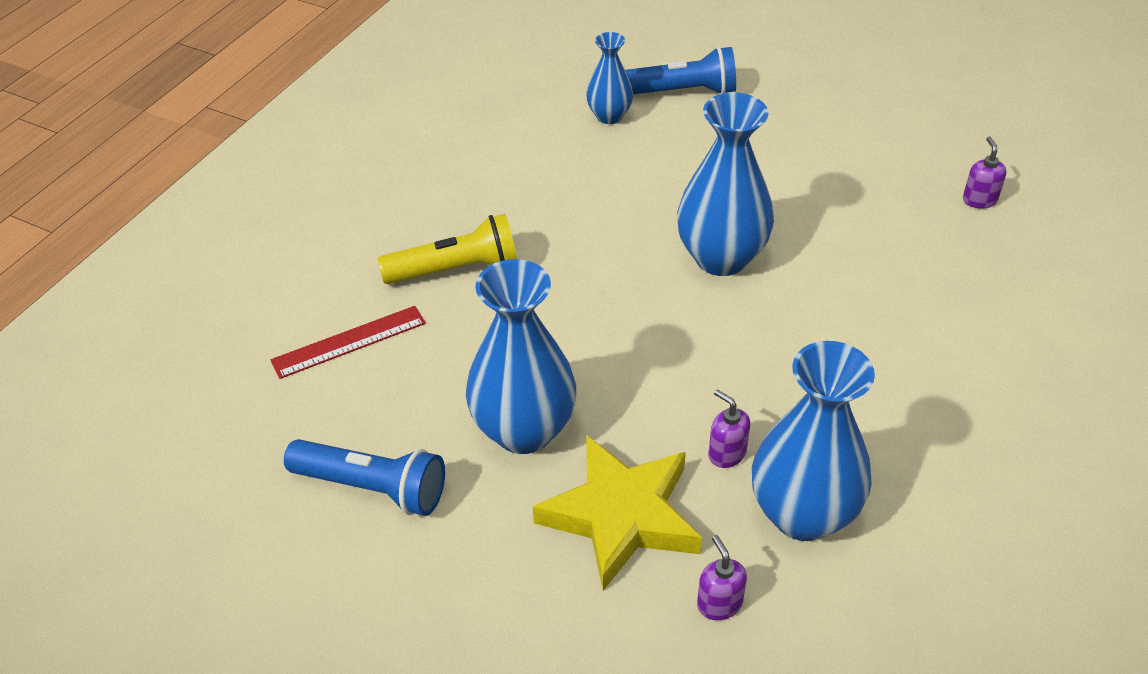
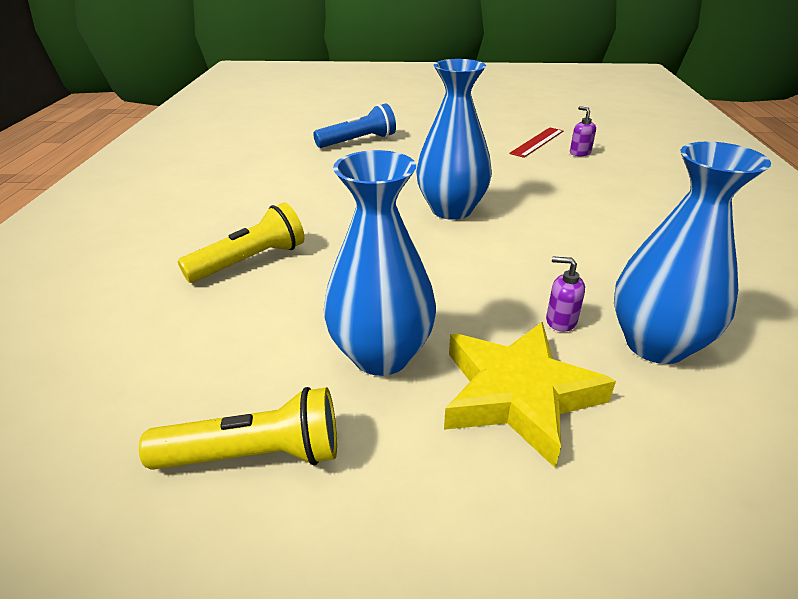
camera: 25 degrees left, 10 degrees down
(349, 341) = (172, 334): red ruler -> red ruler (537, 142)
(372, 488) = (255, 454): blue flashlight -> yellow flashlight
(609, 116) = (318, 159): blue vase -> none
(719, 604) = (663, 438): purple soap dispenser -> none

